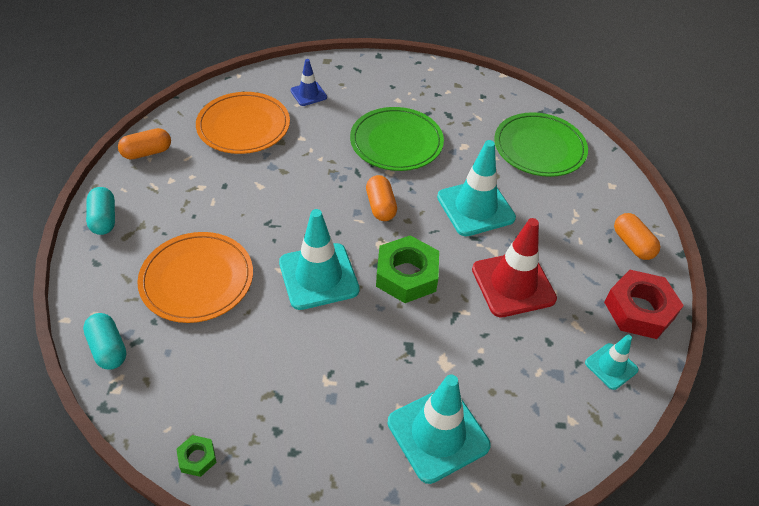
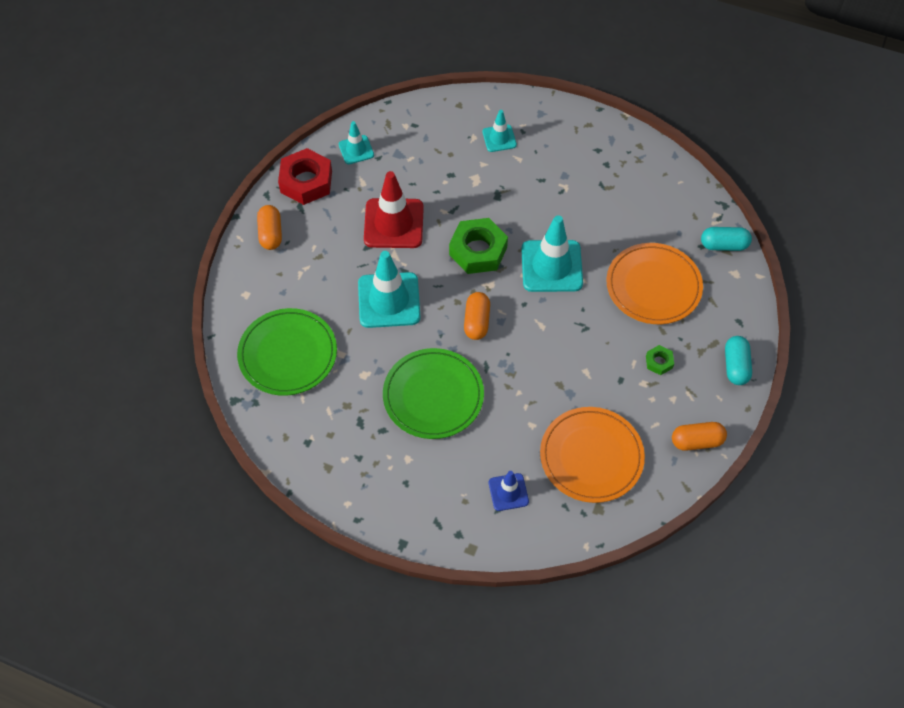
camera: 160 degrees left, 10 degrees up
(108, 348) = (723, 245): turquoise capsule -> turquoise capsule turned 75 degrees counterclockwise
(197, 458) = (661, 160): green nut -> green nut (659, 362)
(438, 434) = (499, 138): turquoise traffic cone -> turquoise traffic cone, size x0.54

